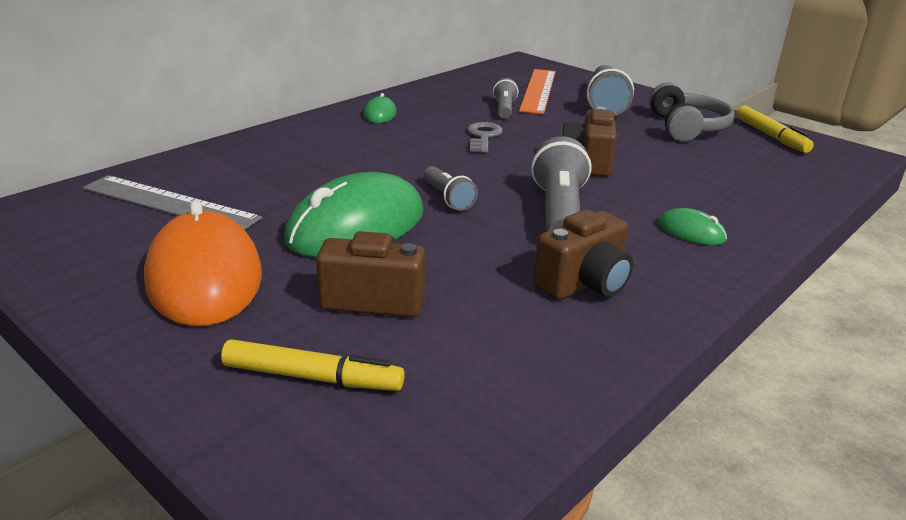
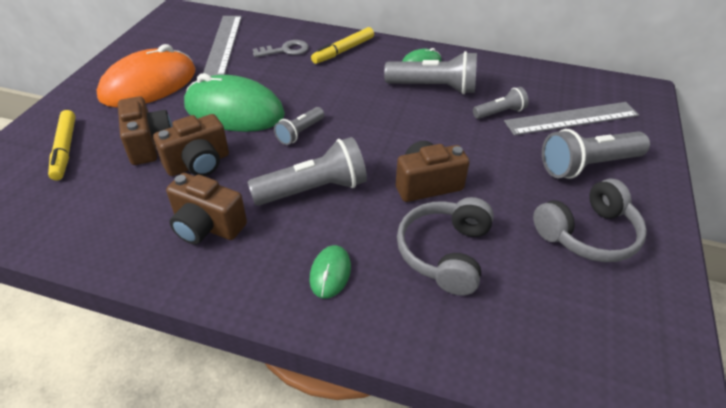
camera: 65 degrees right, 15 degrees up
(433, 121) = (433, 87): none -> grey flashlight
(454, 269) = (198, 164): none -> brown camera
(483, 136) = (427, 118): grey key -> grey key (286, 50)
(538, 90) = (571, 118): orange ruler -> grey ruler
(685, 179) = (445, 253): none -> grey headphones
(771, 136) = (643, 310): yellow marker -> yellow marker (343, 51)

